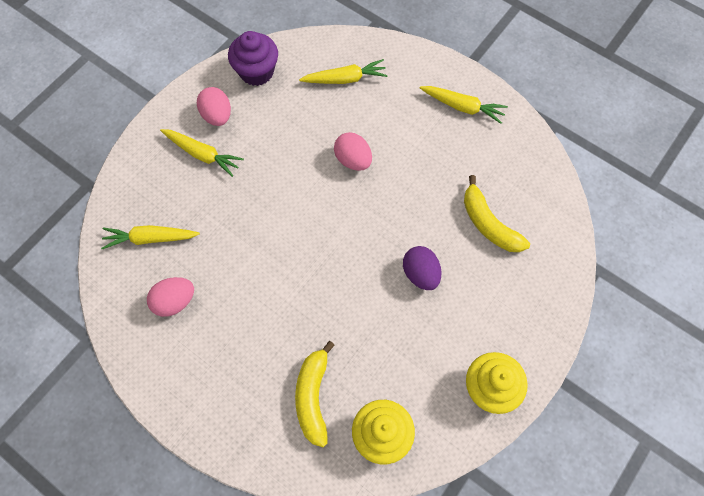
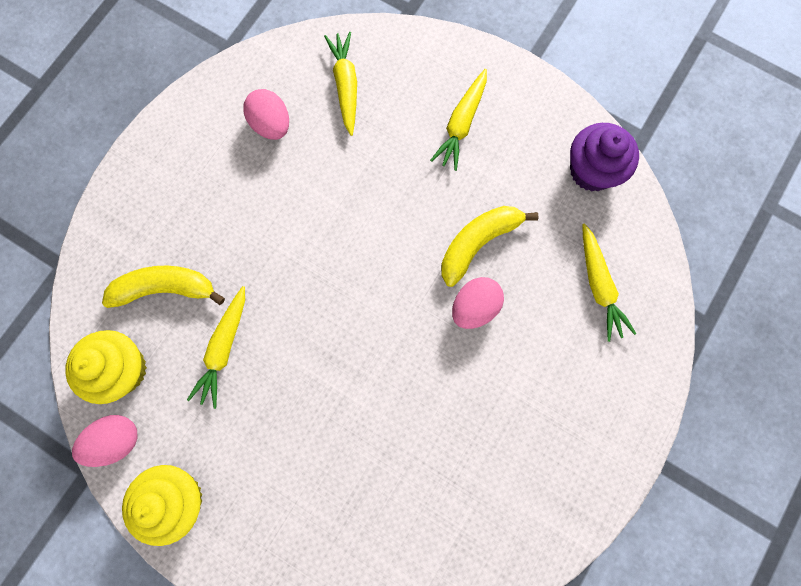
camera: 85 degrees right, 10 degrees up
(217, 115) = (518, 132): pink egg -> pink egg (116, 440)
(420, 274) = (321, 405): purple egg -> none
(462, 107) = (577, 453): yellow carrot -> yellow carrot (224, 348)
(489, 224) = (398, 494): yellow banana -> yellow banana (478, 243)

